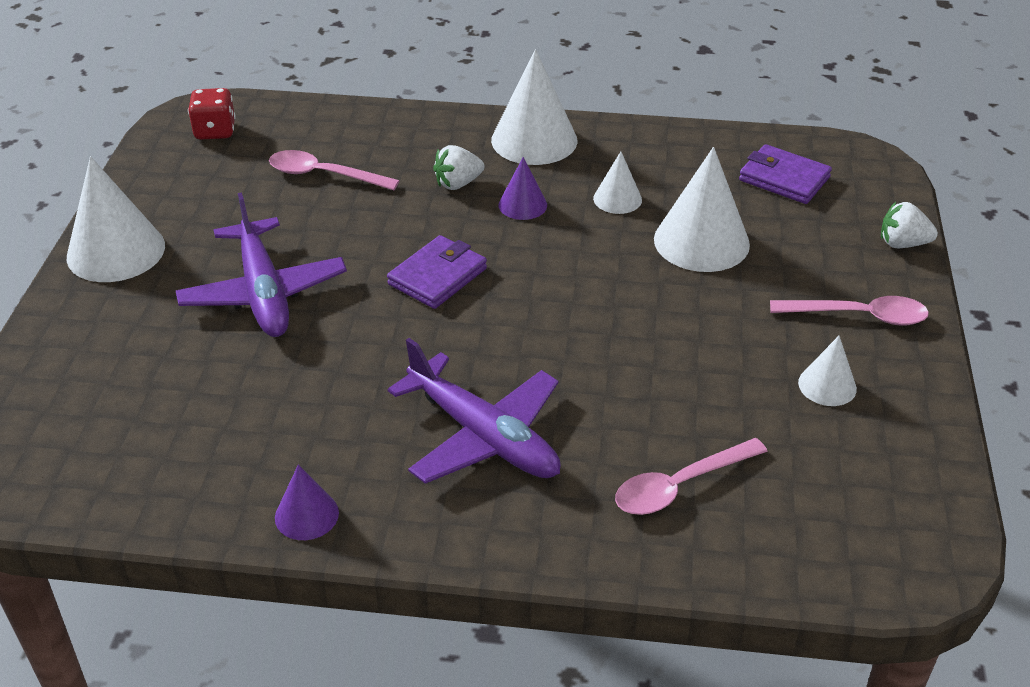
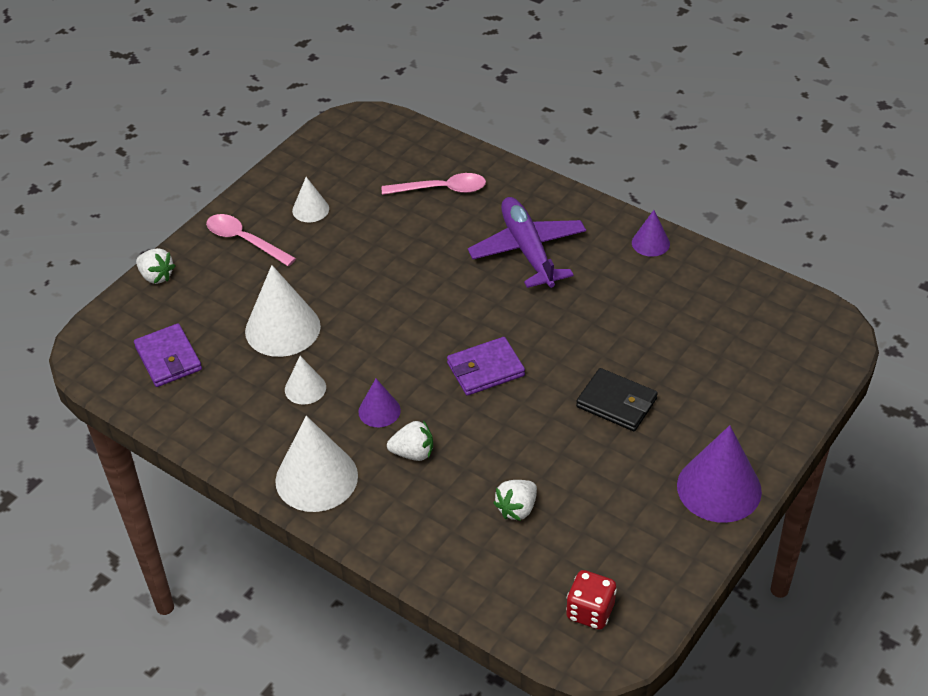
camera: 150 degrees left, 5 degrees up
(116, 251) = (719, 488): white cone -> purple cone
(263, 292) = (616, 403): purple plane -> black wallet
(323, 175) = (517, 509): pink spoon -> white strawberry

